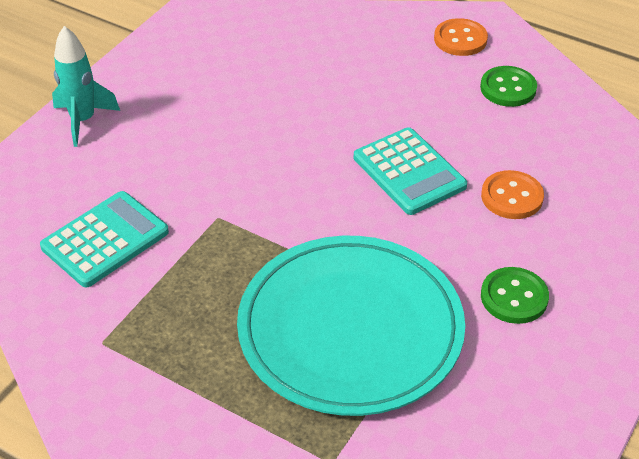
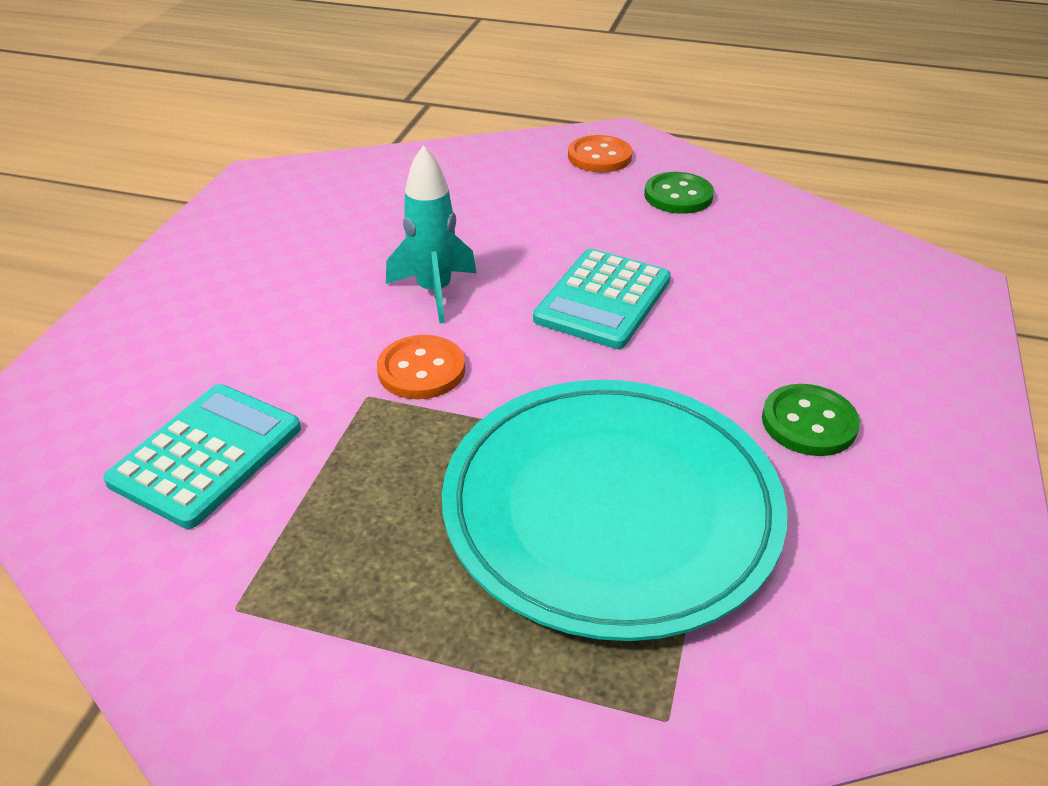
camera: 15 degrees left, 5 degrees down
(83, 121) = (141, 309): turquoise rocket -> turquoise rocket (434, 292)
(409, 172) = (603, 300): turquoise calculator -> turquoise calculator turned 75 degrees clockwise
(512, 197) = (743, 306): orange button -> orange button (421, 370)

